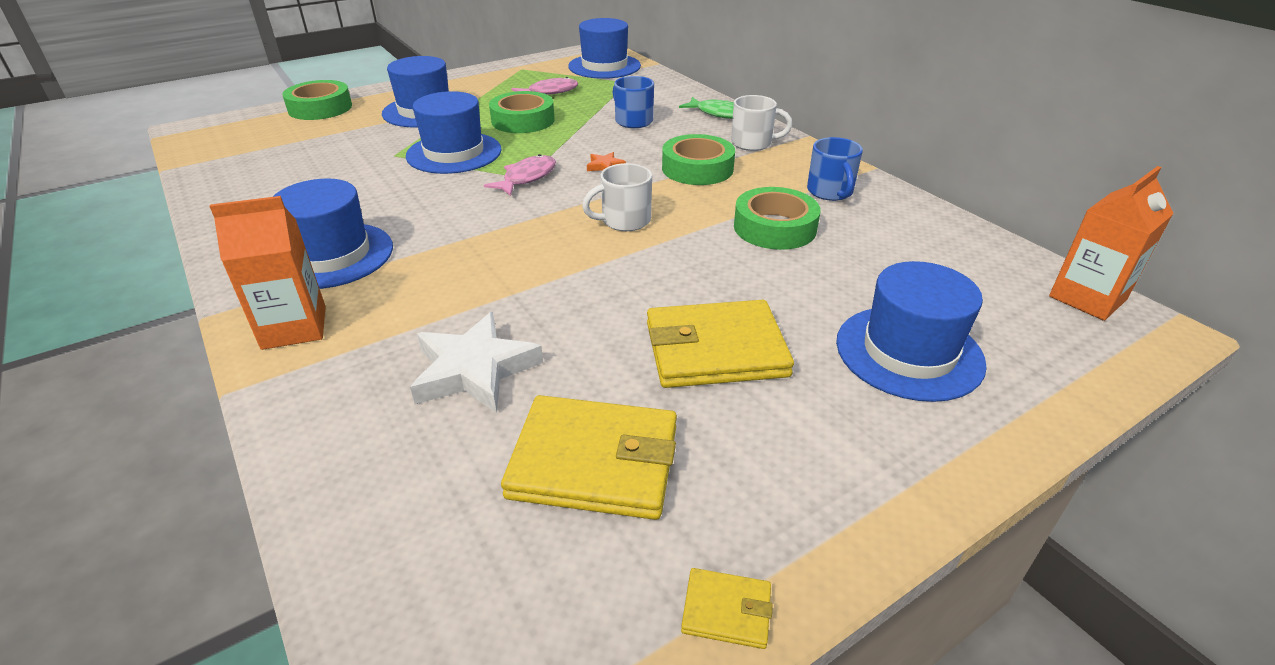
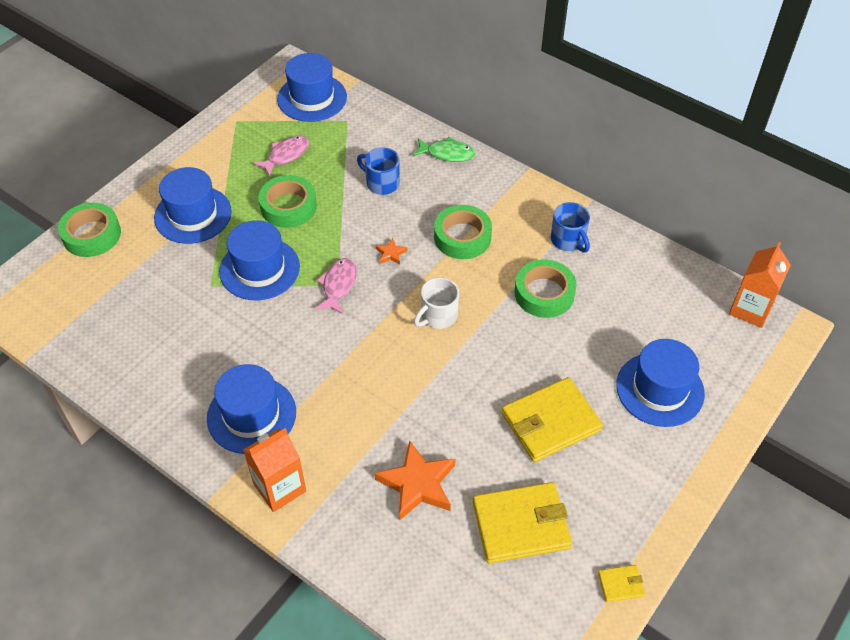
camera: 20 degrees left, 15 degrees up
(474, 370) = (417, 484): white star -> orange star
(753, 143) = (491, 191): white mug -> none

